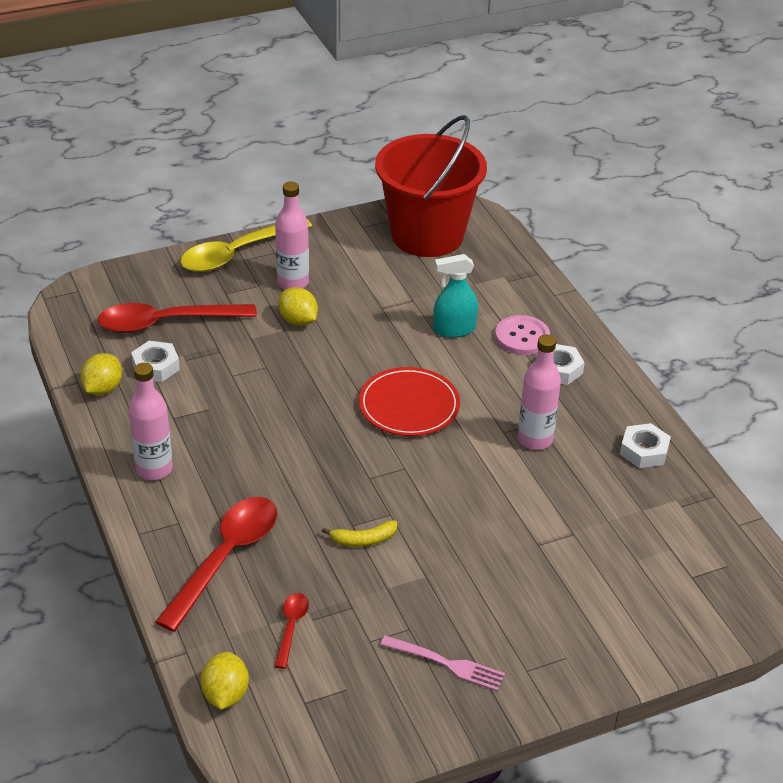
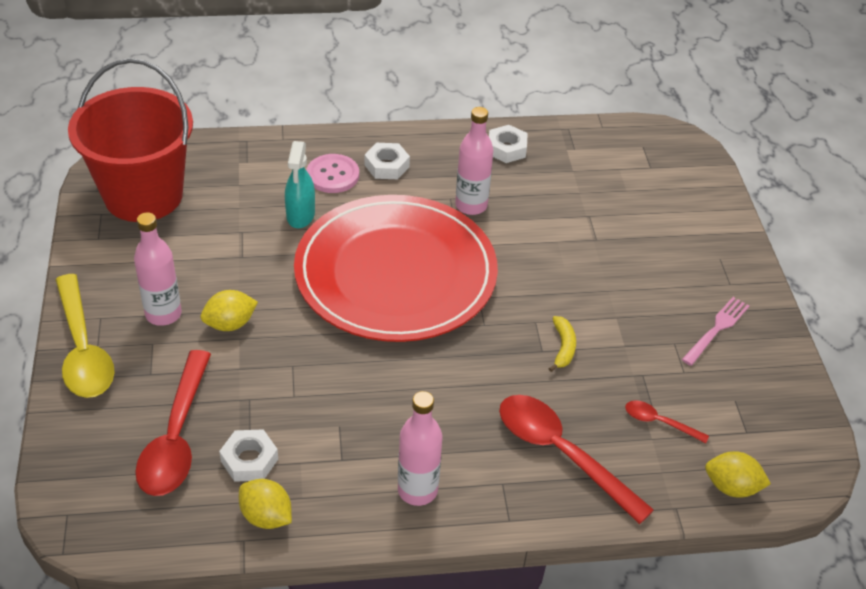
camera: 75 degrees left, 5 degrees up
(409, 405) = (395, 273): red plate -> red plate, size x2.02

